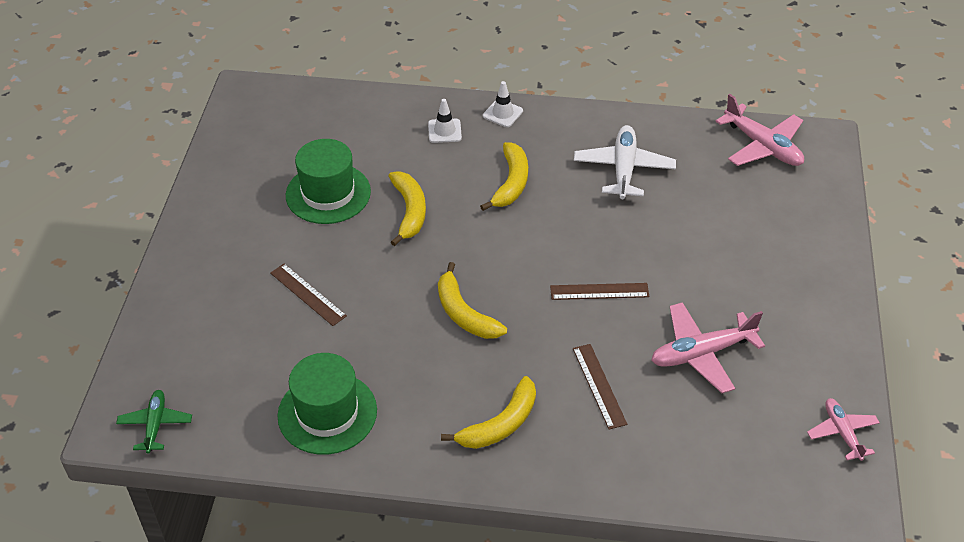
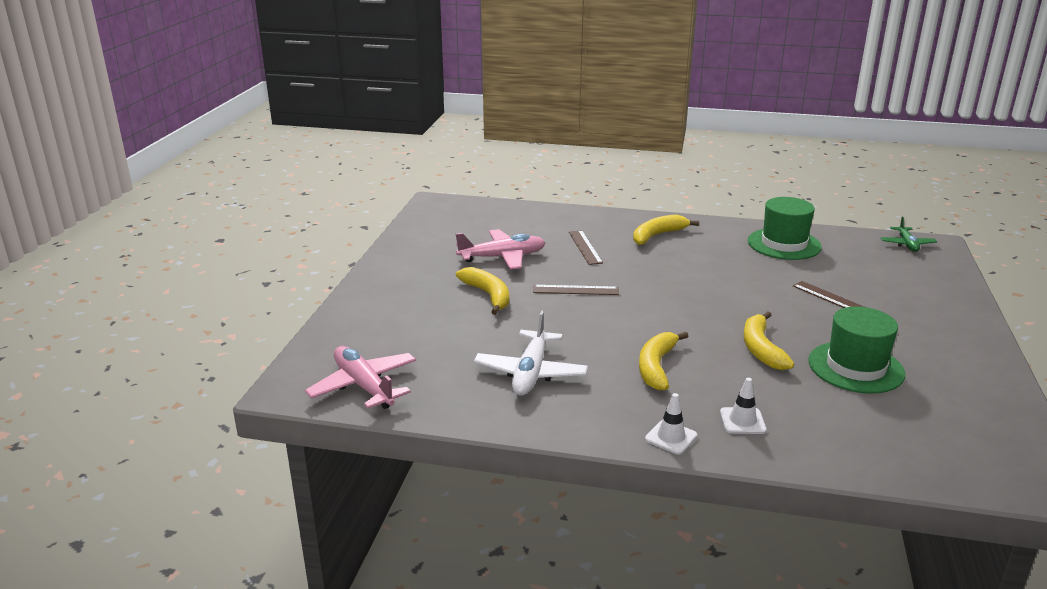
camera: 175 degrees left, 20 degrees down
(464, 313) = (692, 283): yellow banana -> yellow banana (488, 295)
(842, 433) = (423, 224): pink plane -> none

